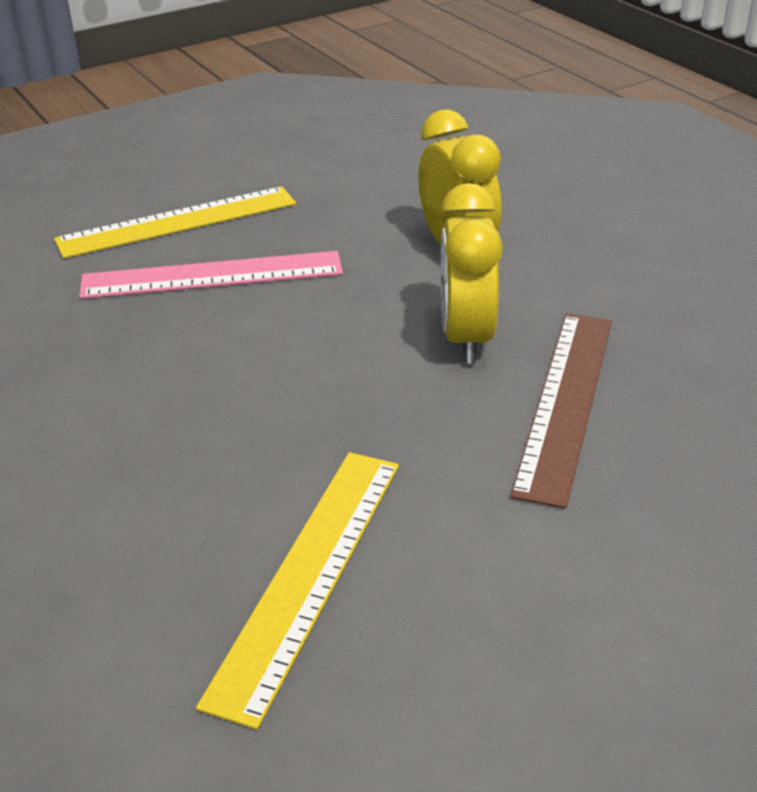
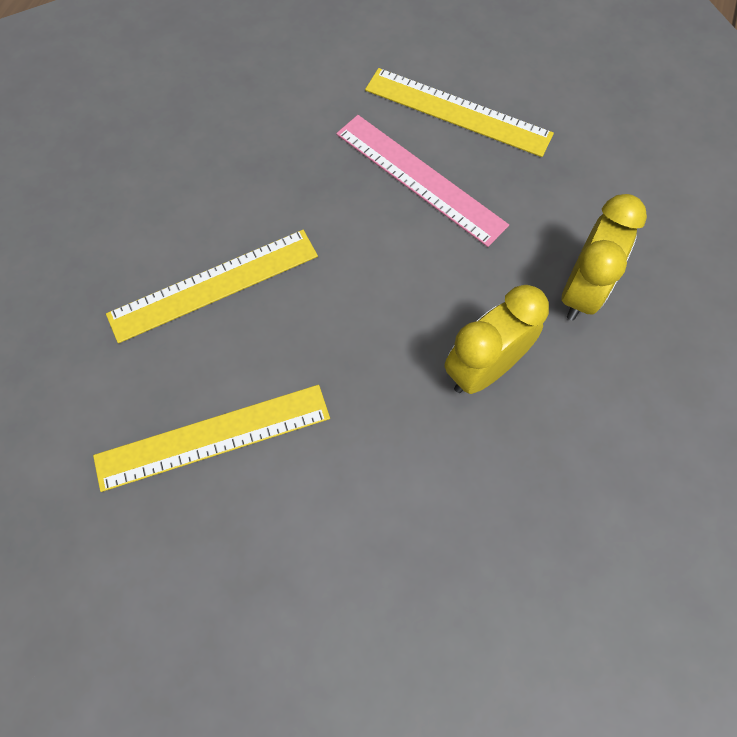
camera: 50 degrees right, 30 degrees up
(117, 474) = (214, 285): none -> yellow ruler
(565, 402) = (468, 471): brown ruler -> none

